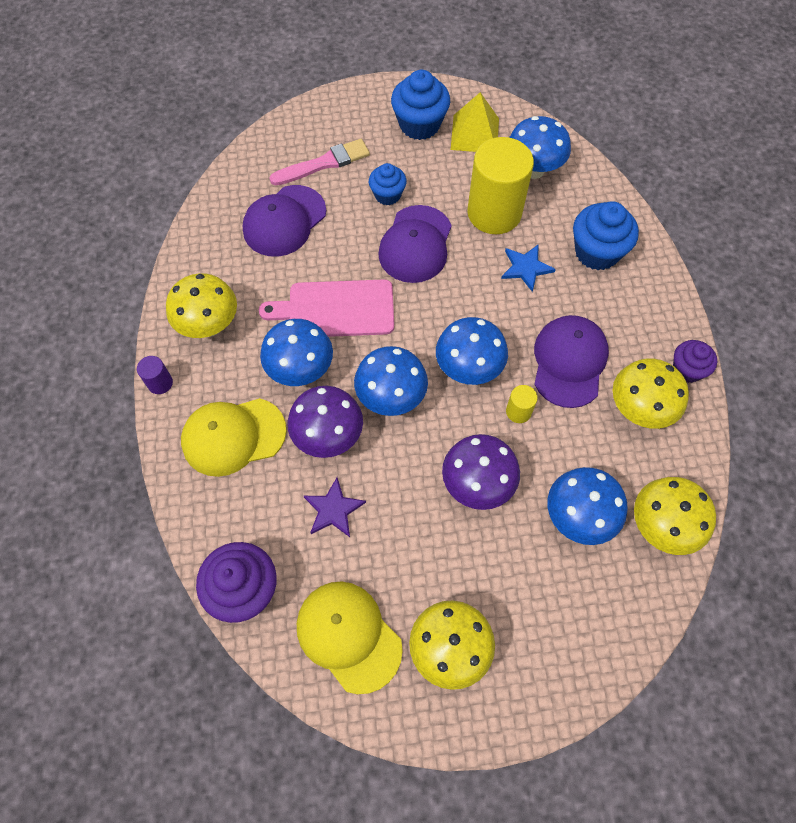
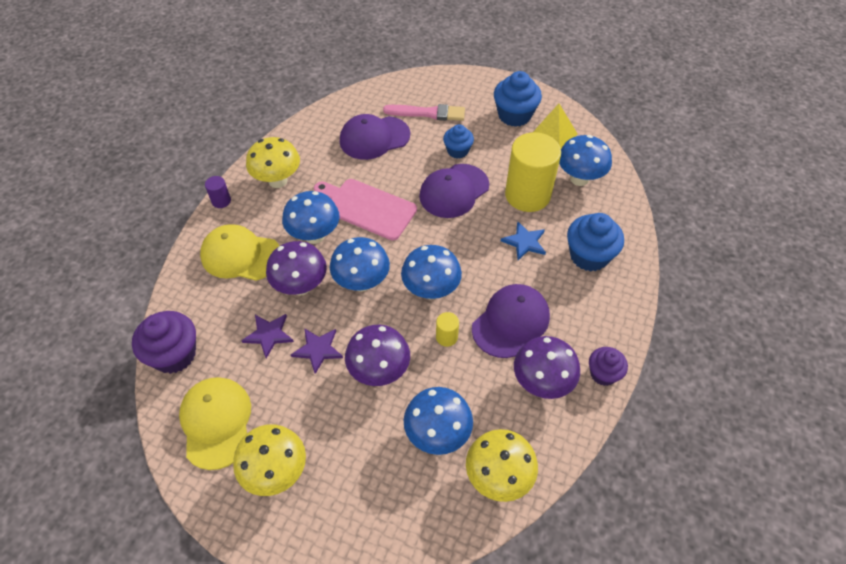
camera: 30 degrees right, 10 degrees down
(398, 497) = (318, 350): none -> purple star
(638, 410) = (541, 383): yellow mushroom -> purple mushroom

